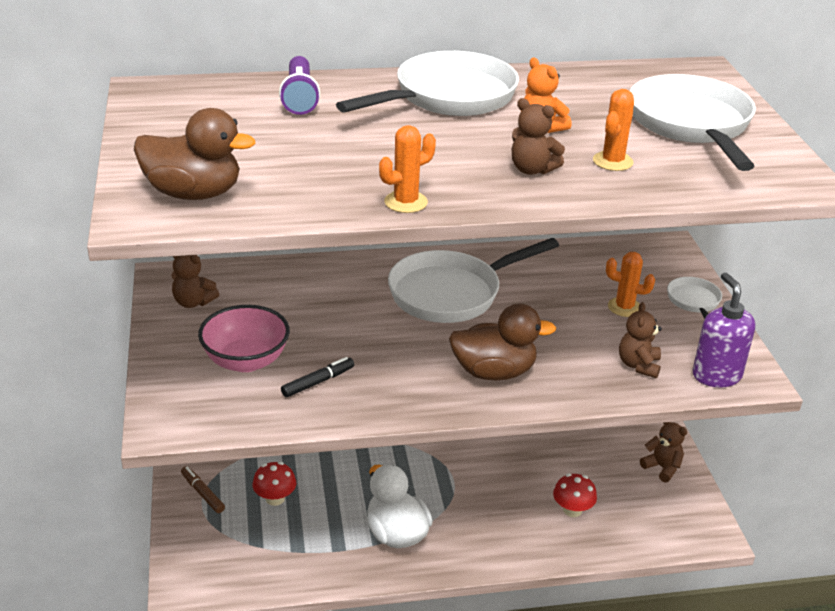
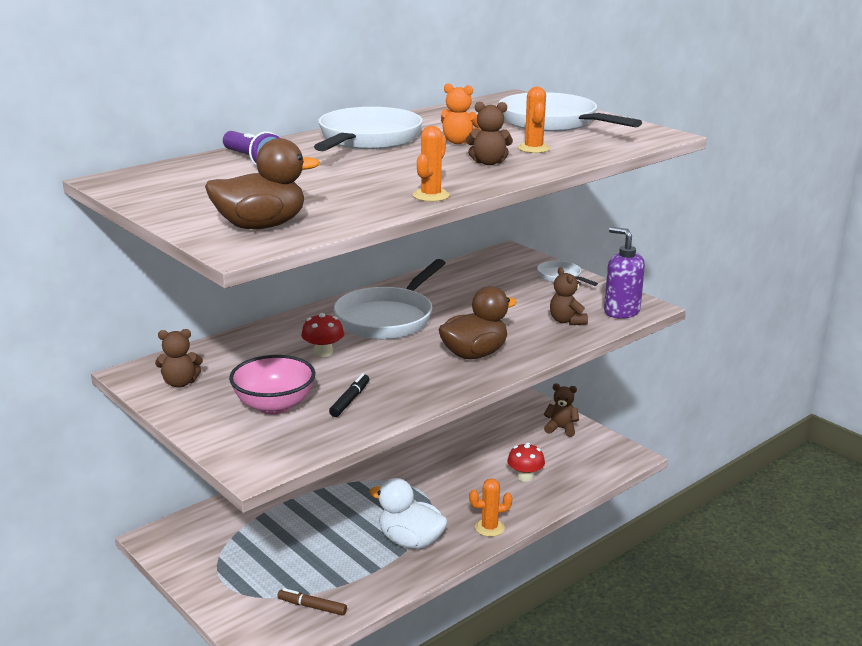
camera: 30 degrees left, 10 degrees down
(203, 493) = (219, 577): brown marker -> brown marker (312, 607)
(275, 498) = (287, 556): red mushroom -> red mushroom (323, 352)
(624, 307) = (519, 292): orange cactus -> orange cactus (489, 528)

